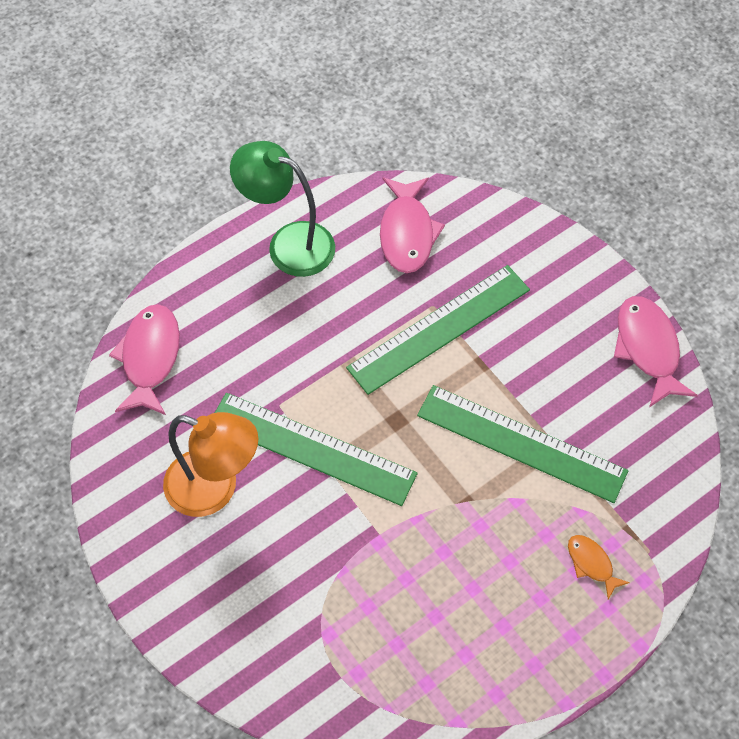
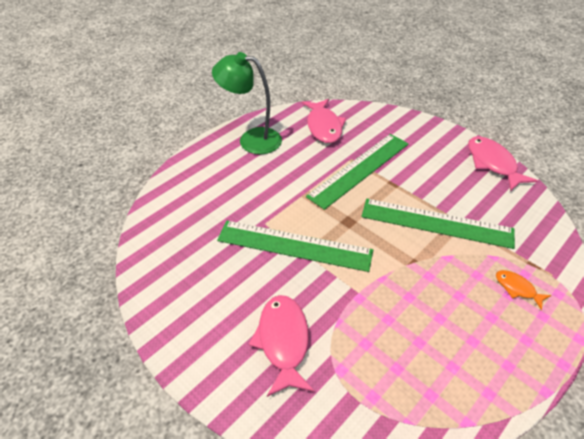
camera: 10 degrees left, 15 degrees down
(150, 357) = (169, 208): pink fish -> pink fish (283, 341)
(215, 489) = (229, 280): orange lamp -> none

